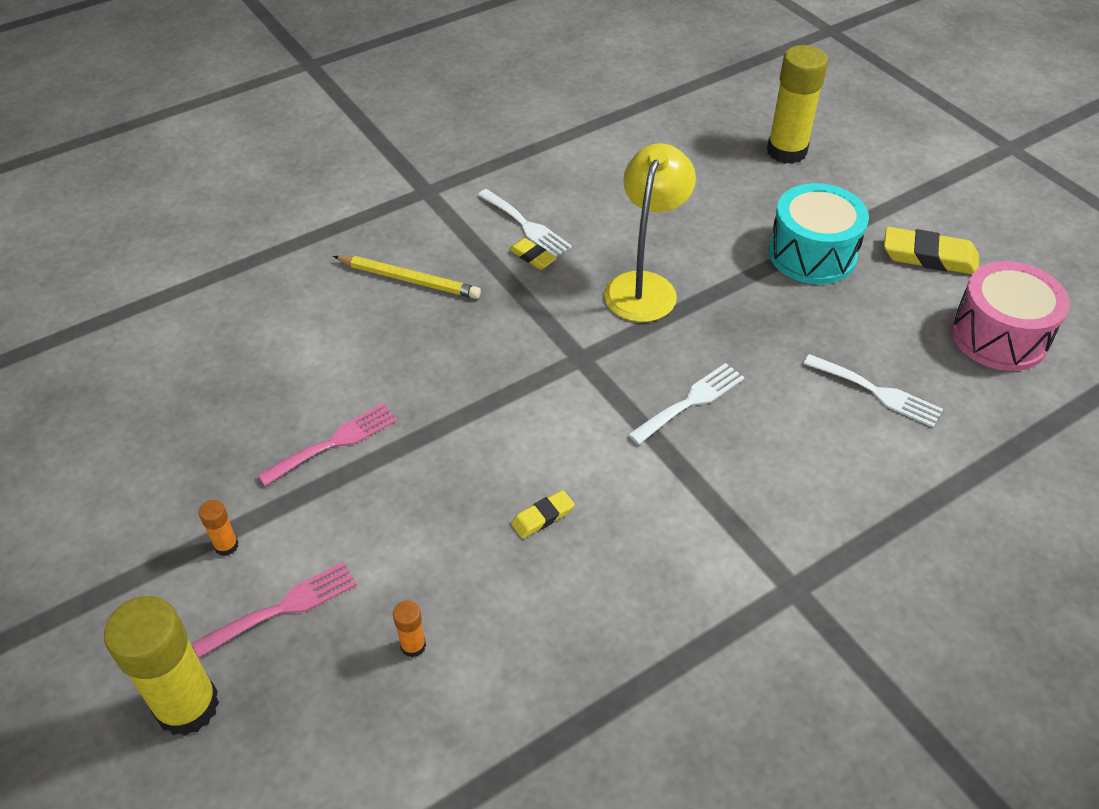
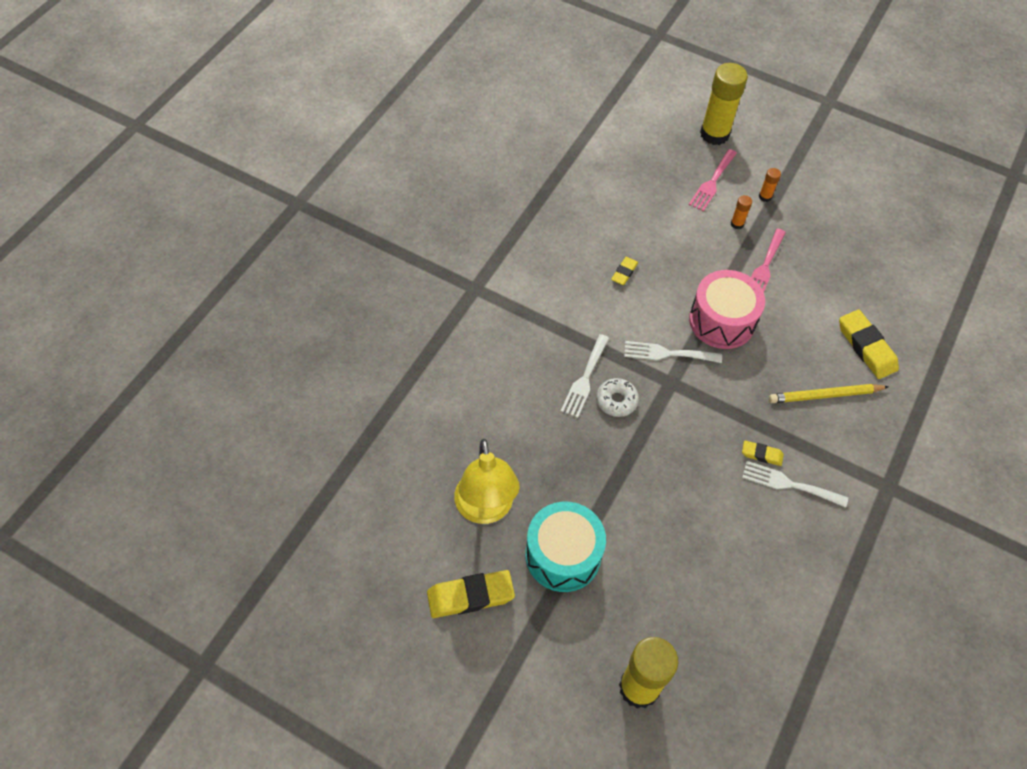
camera: 150 degrees right, 10 degrees up
(309, 305) = (866, 347): none -> yellow eraser
(413, 645) = (641, 191): orange glue stick -> orange glue stick (737, 224)
(644, 286) = (667, 463): yellow lamp -> yellow lamp (485, 509)
(664, 364) = (616, 400): none -> white donut
(877, 392) = (470, 438): white fork -> white fork (667, 353)
(999, 336) = (398, 529): pink drum -> pink drum (722, 321)

